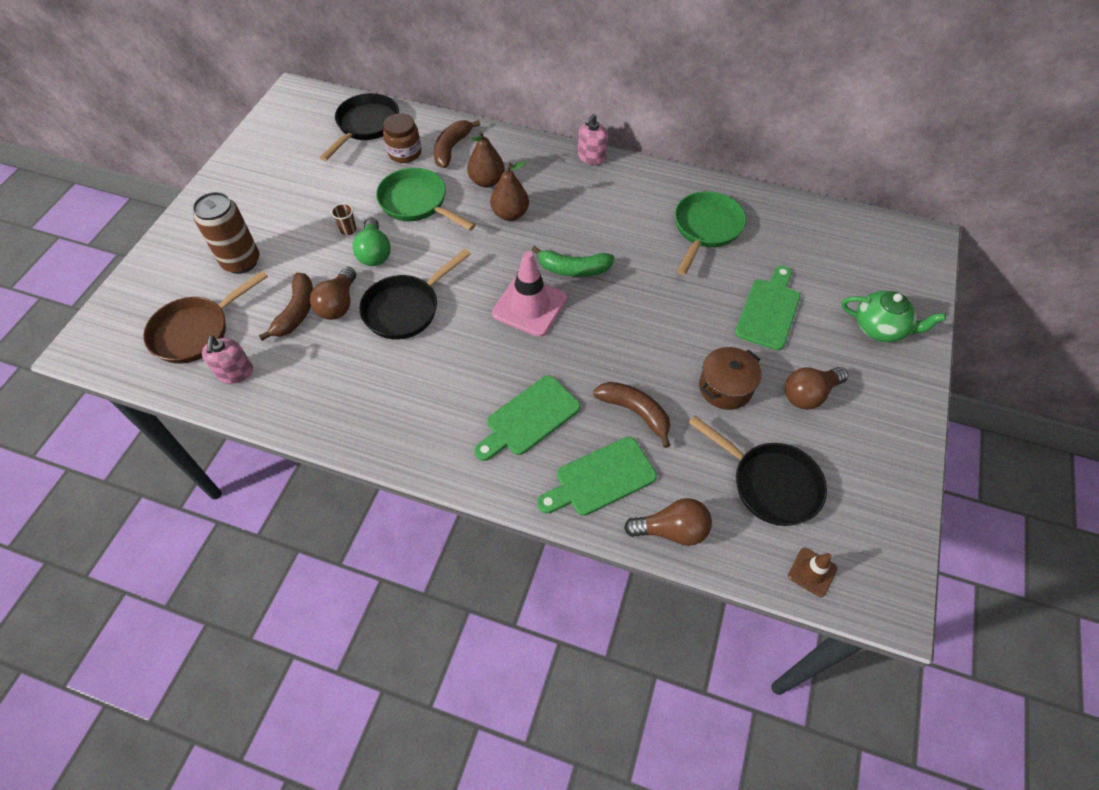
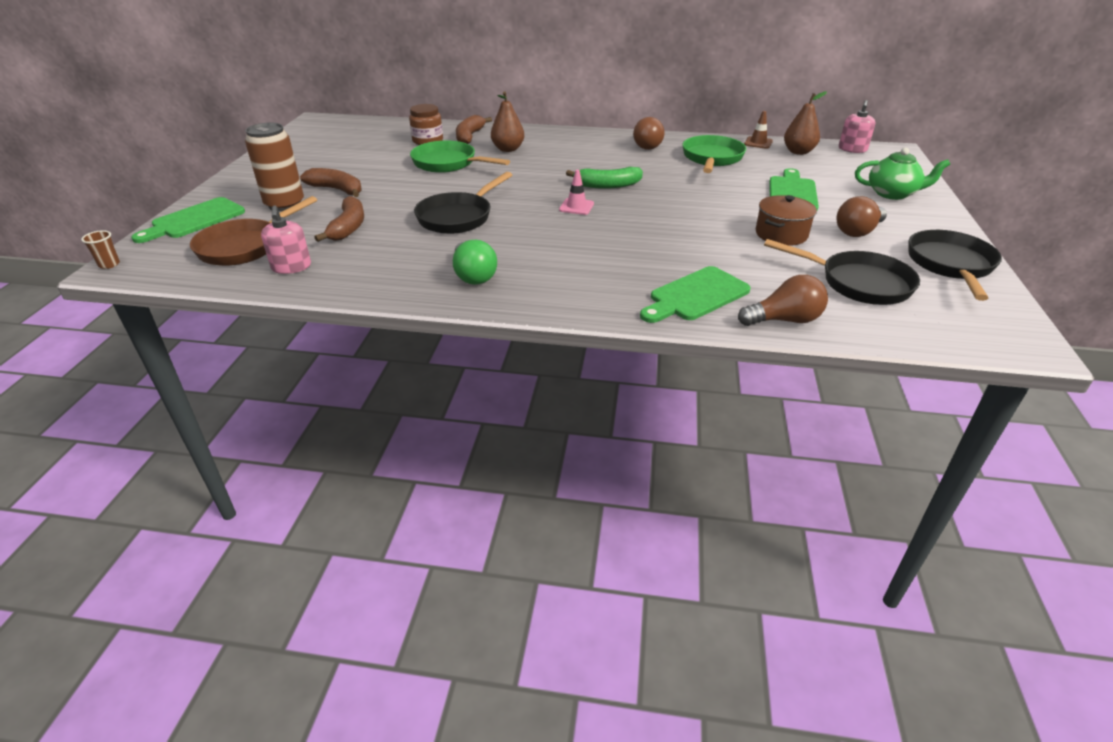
camera: 10 degrees left, 20 degrees down
(338, 304) = (390, 220): brown light bulb -> brown light bulb (646, 145)
(348, 230) = (387, 181): brown cup -> brown cup (109, 264)
(366, 126) = (387, 131): black pan -> black pan (950, 265)
(374, 252) = (416, 190): green light bulb -> green light bulb (473, 275)
(510, 214) = (536, 163): brown pear -> brown pear (798, 152)
(529, 306) = (576, 207): pink traffic cone -> pink traffic cone, size x0.52
(529, 418) = (606, 267): green cutting board -> green cutting board (194, 220)
(591, 157) = (594, 133): pink soap dispenser -> pink soap dispenser (852, 149)
(635, 412) = (706, 255): brown banana -> brown banana (337, 190)
(812, 572) = (936, 331): brown traffic cone -> brown traffic cone (758, 143)

